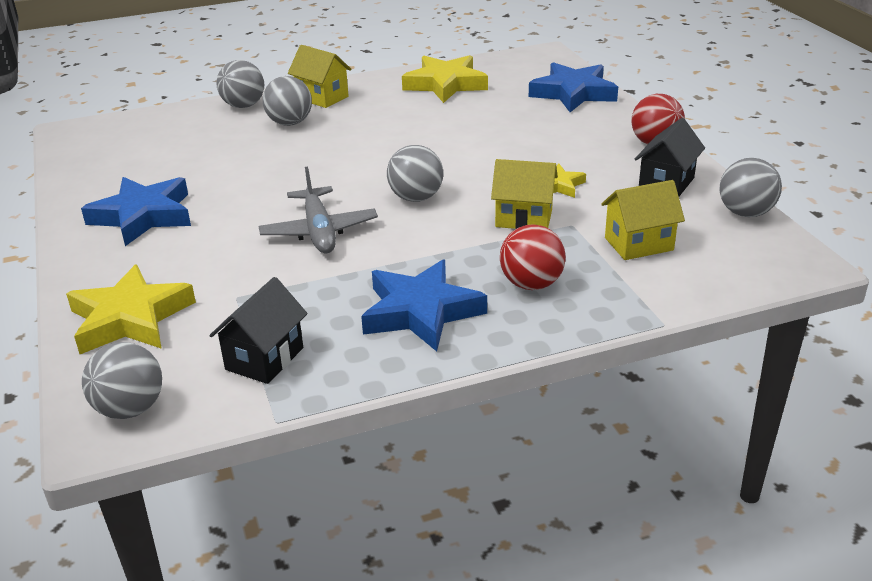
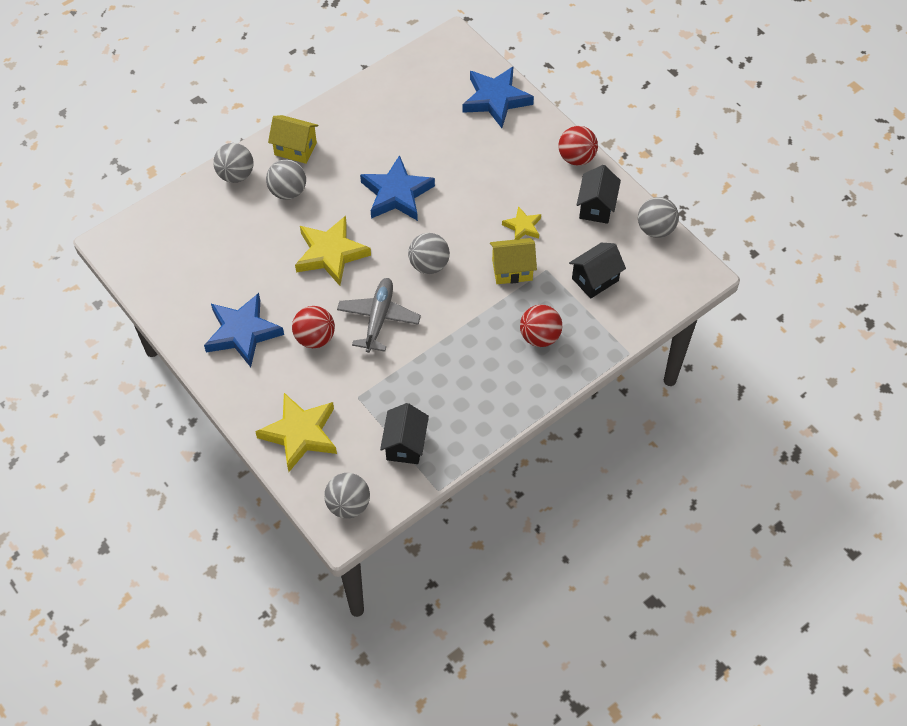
camera: 20 degrees left, 25 degrees up
(226, 234) = (315, 338): none -> red ball
(319, 231) = (378, 318): grey plane -> grey plane turned 135 degrees counterclockwise
(421, 312) = (481, 380): blue star -> blue star (396, 194)
(445, 84) = (389, 107): yellow star -> yellow star (331, 253)
(638, 244) = (595, 279): yellow house -> black house

